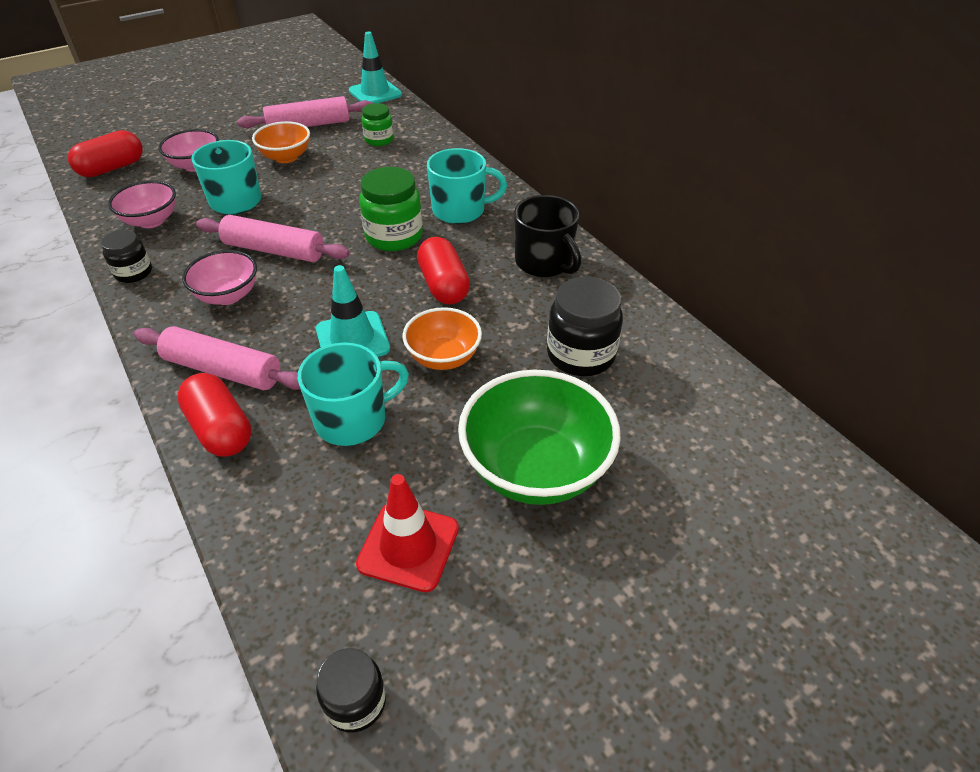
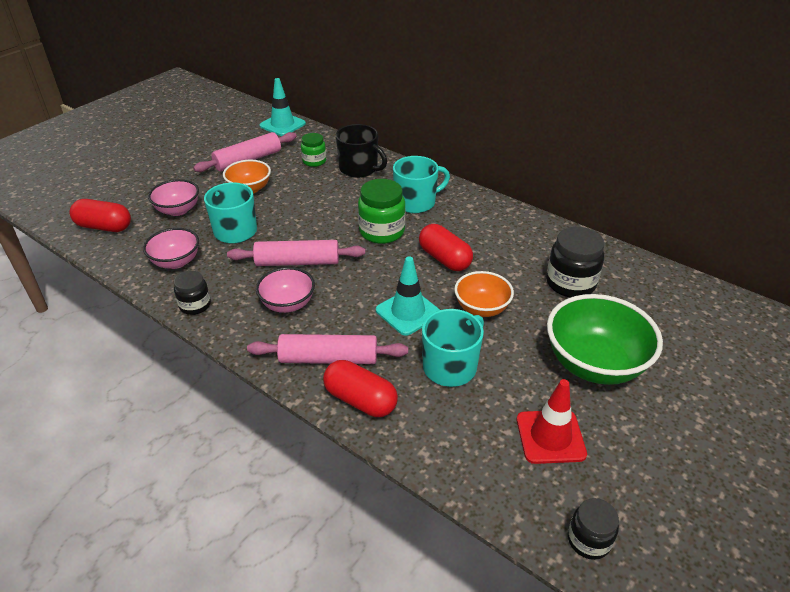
camera: 20 degrees left, 5 degrees down
(112, 168) = (104, 227): red capsule -> red capsule turned 75 degrees clockwise
(544, 262) = (502, 227): black mug -> black mug (359, 169)

